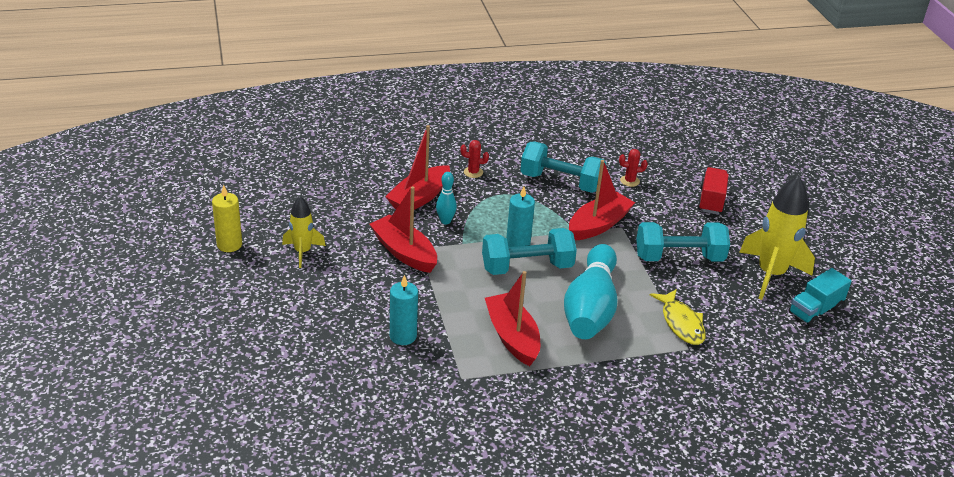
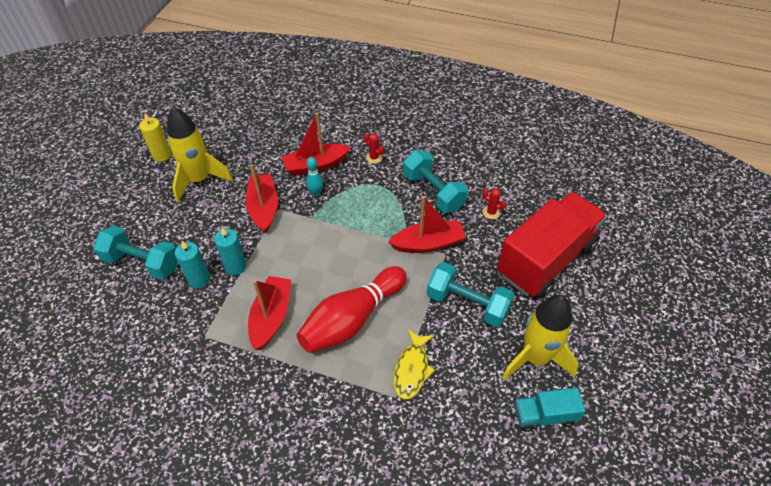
camera: 35 degrees right, 15 degrees up
(302, 252) = (199, 180): yellow rocket -> yellow rocket, size x1.75
(518, 244) = (350, 235): turquoise candle -> turquoise candle (235, 266)
(527, 267) = (338, 259): turquoise dumbbell -> turquoise dumbbell (142, 262)
(590, 308) = (352, 319): turquoise bowling pin -> red bowling pin
(711, 201) = (546, 260): red truck -> red truck, size x2.18

